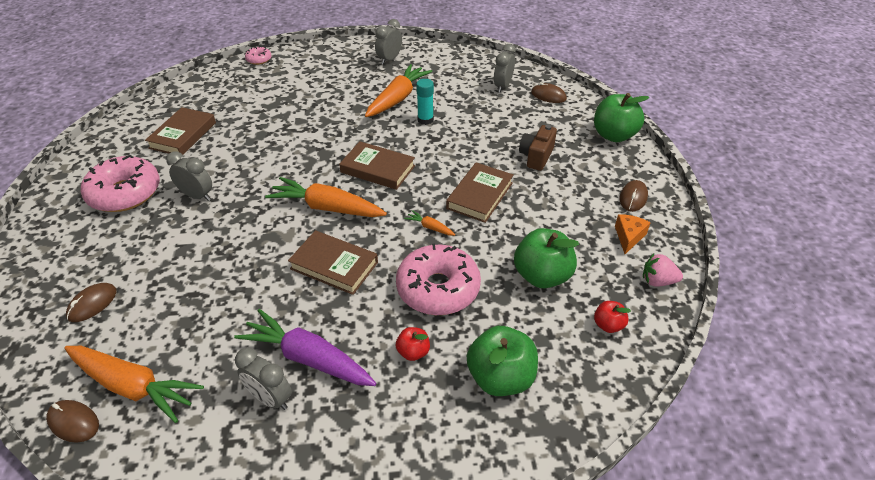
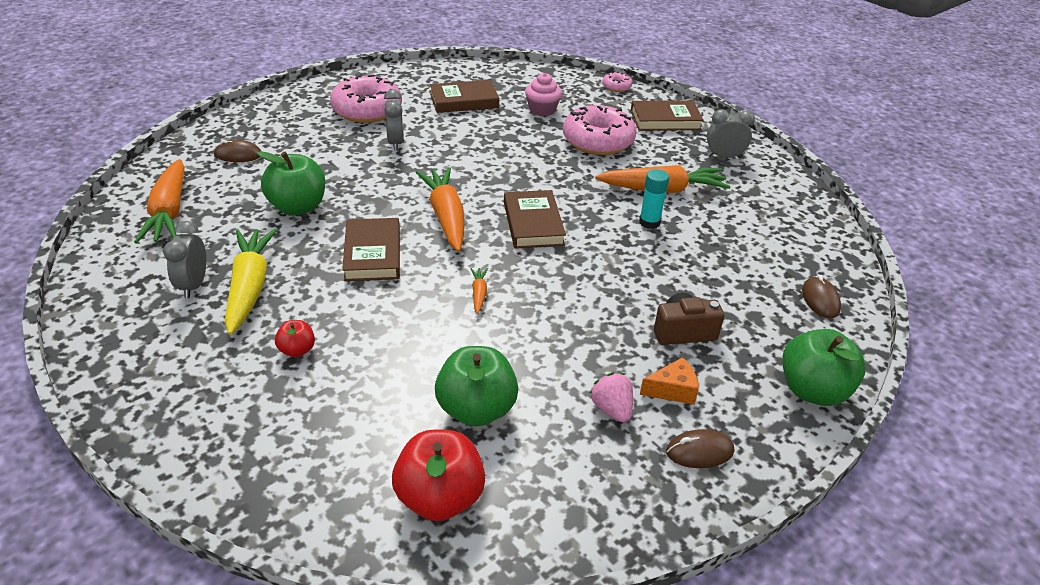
camera: 55 degrees right, 5 degrees down
(73, 422) = (123, 202): brown mouse -> none
(245, 104) = (542, 110): none -> pink cupcake
(307, 358) = (250, 287): purple carrot -> yellow carrot
(438, 288) = (394, 334): pink donut -> pink donut (598, 141)
(479, 195) = (564, 311): brown book -> brown book (665, 120)
(500, 377) = (301, 428): green apple -> green apple (298, 207)
(502, 86) = (788, 255): grey clock -> none
(608, 325) = (440, 498): red apple -> red apple, size x1.98
(628, 237) = (615, 470): orange cheese -> orange cheese (672, 390)
(657, 281) = (556, 527): pink strawberry -> pink strawberry (611, 409)

